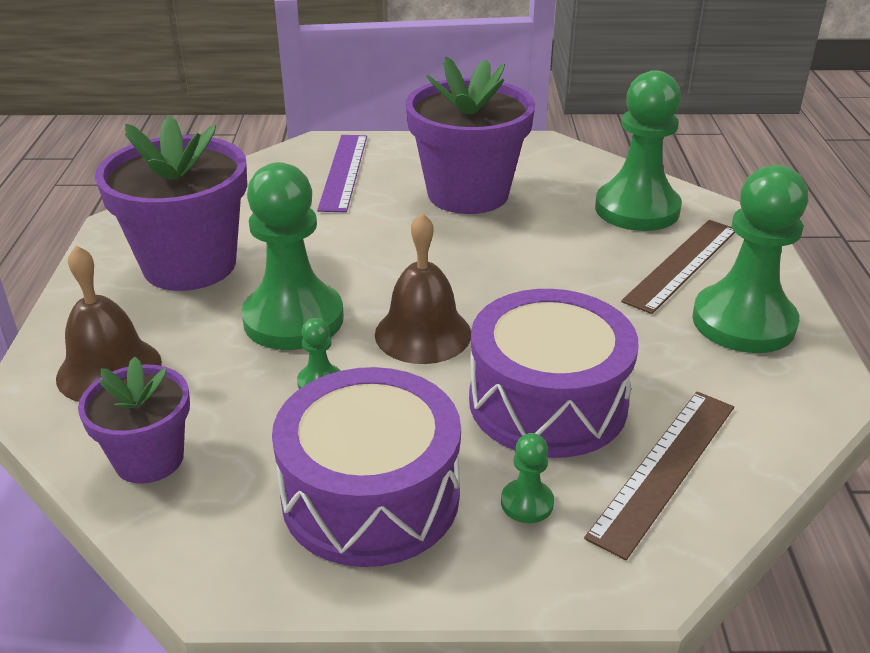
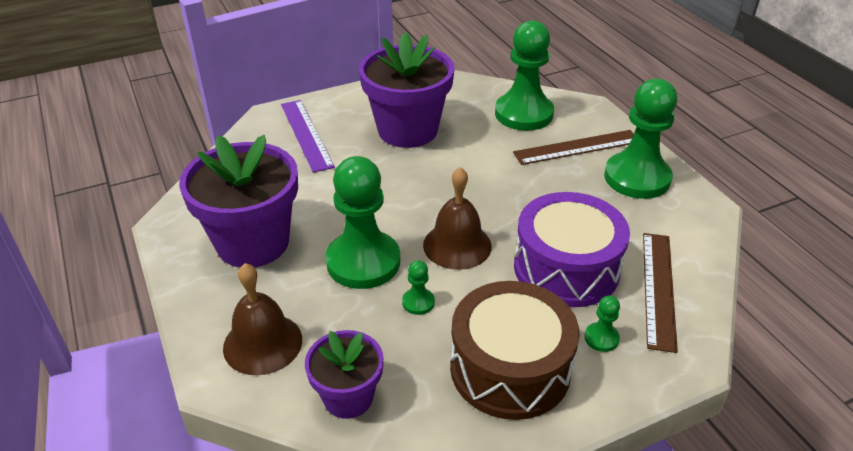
camera: 25 degrees left, 5 degrees up
(370, 496) = (510, 368): purple drum -> brown drum
(682, 264) = (577, 147): brown ruler -> brown ruler turned 60 degrees clockwise

